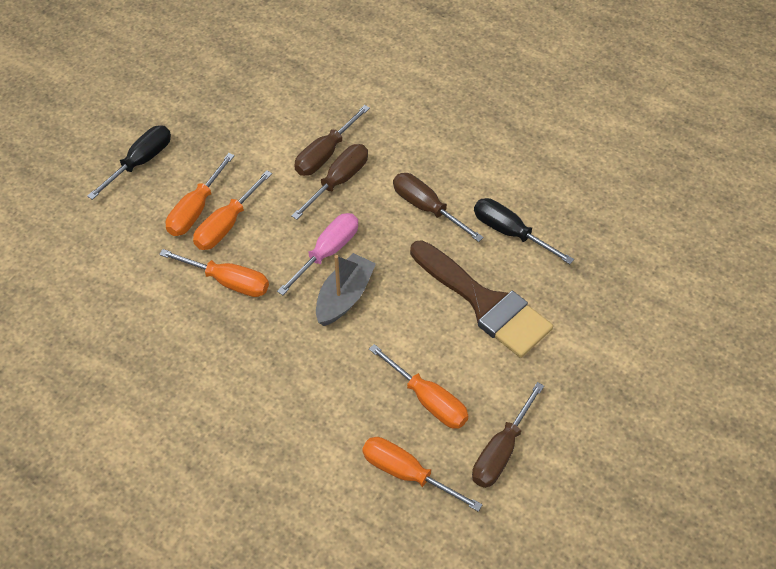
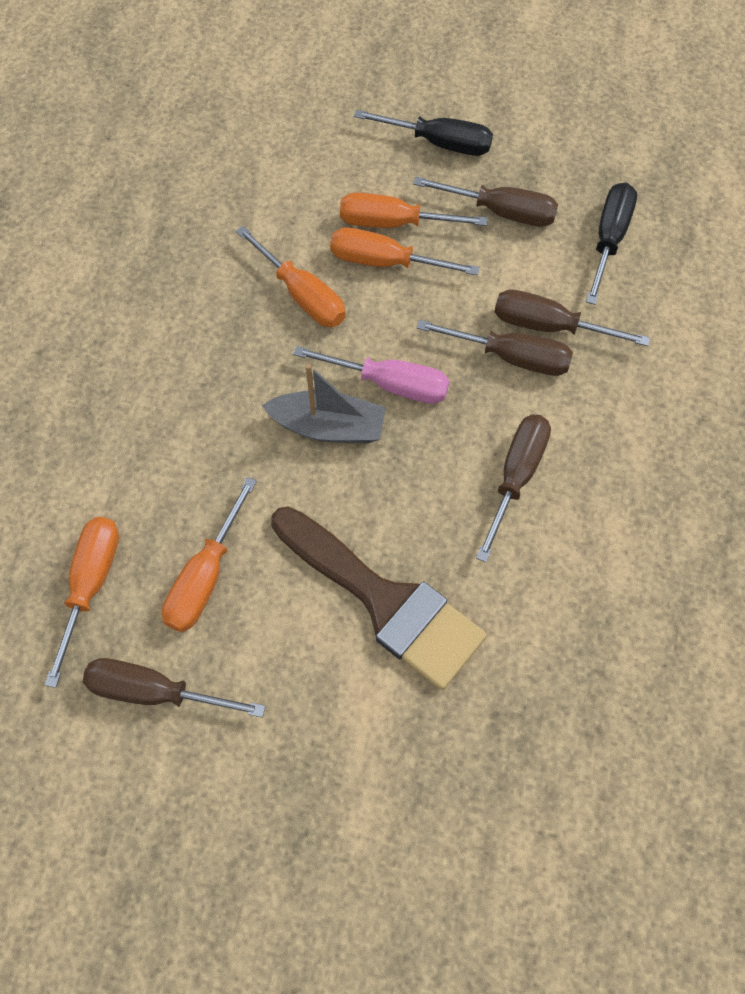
camera: 70 degrees right, 10 degrees up
(220, 148) = (500, 212): none -> brown screwdriver
(227, 281) = (302, 295): orange screwdriver -> orange screwdriver turned 45 degrees counterclockwise
(485, 303) = (384, 601): brown brush -> brown brush turned 75 degrees counterclockwise
(510, 233) = (522, 600): black screwdriver -> black screwdriver (609, 240)

